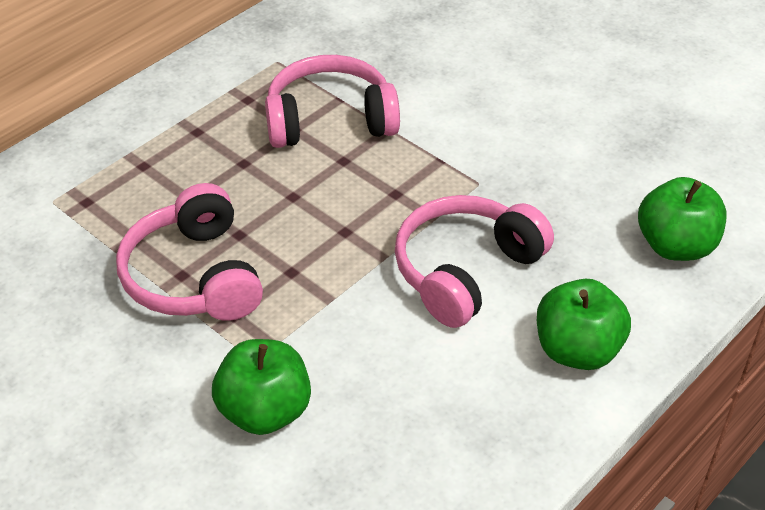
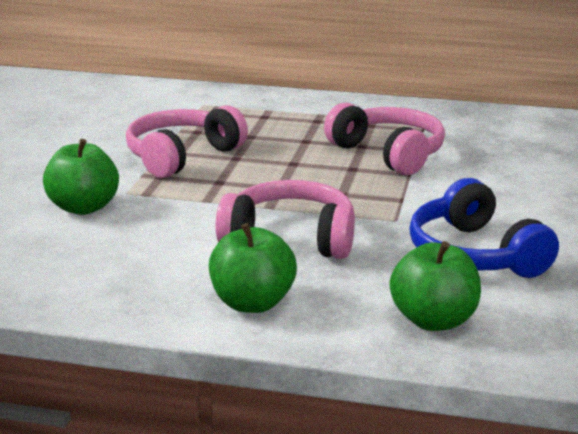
camera: 60 degrees right, 20 degrees down
(579, 167) = (474, 254): none -> blue headphones

